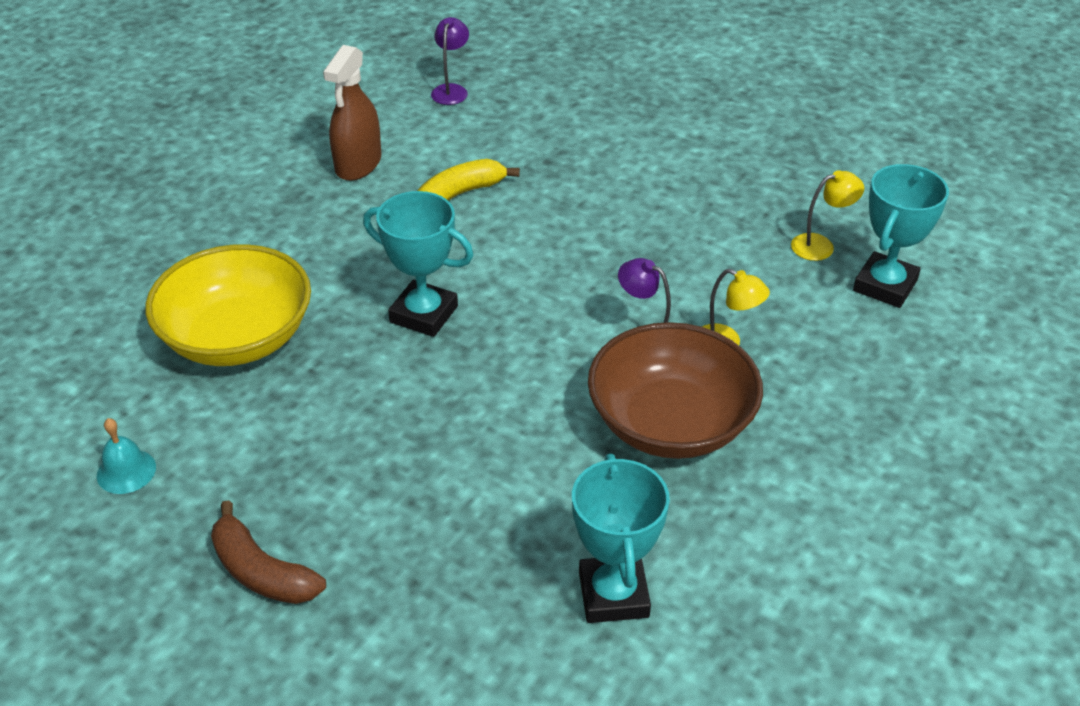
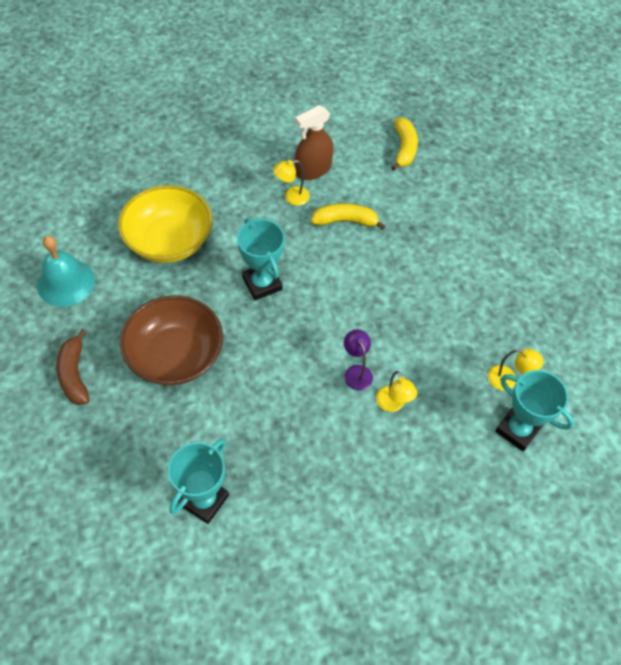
camera: 35 degrees right, 15 degrees up
(126, 471) = (66, 282): turquoise bell -> turquoise bell, size x1.81
(361, 205) = (291, 197): none -> yellow lamp
(451, 90) = (404, 149): purple lamp -> yellow banana
(670, 423) = (319, 430): brown bowl -> brown bowl (175, 355)
(885, 285) = (517, 430): turquoise trophy -> turquoise trophy turned 60 degrees clockwise

